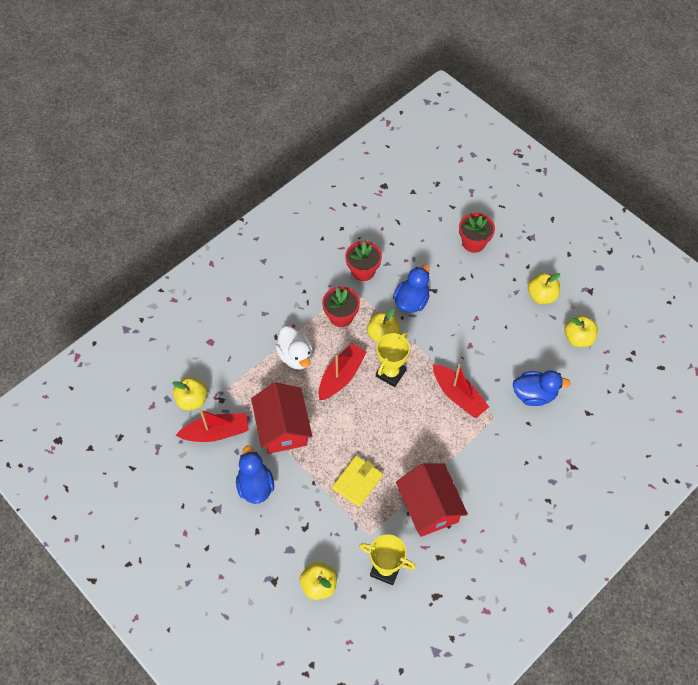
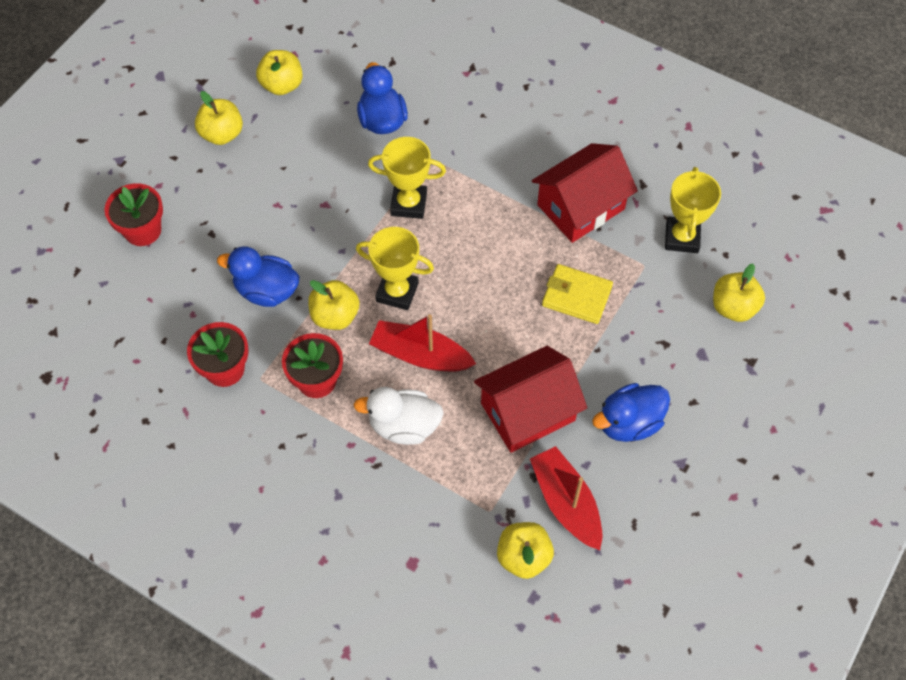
camera: 105 degrees left, 0 degrees up
(296, 356) = (404, 426): white duck -> white duck turned 135 degrees counterclockwise
(458, 395) = (408, 204): red boat -> yellow trophy

